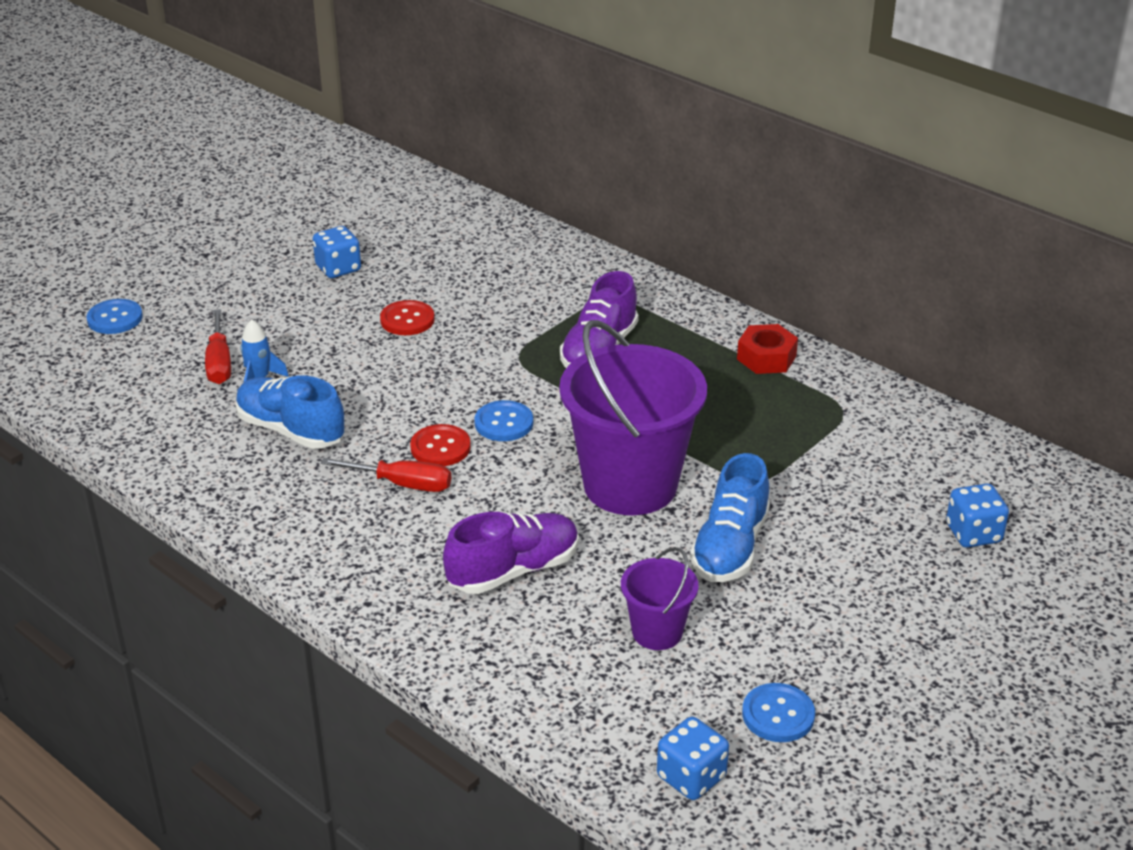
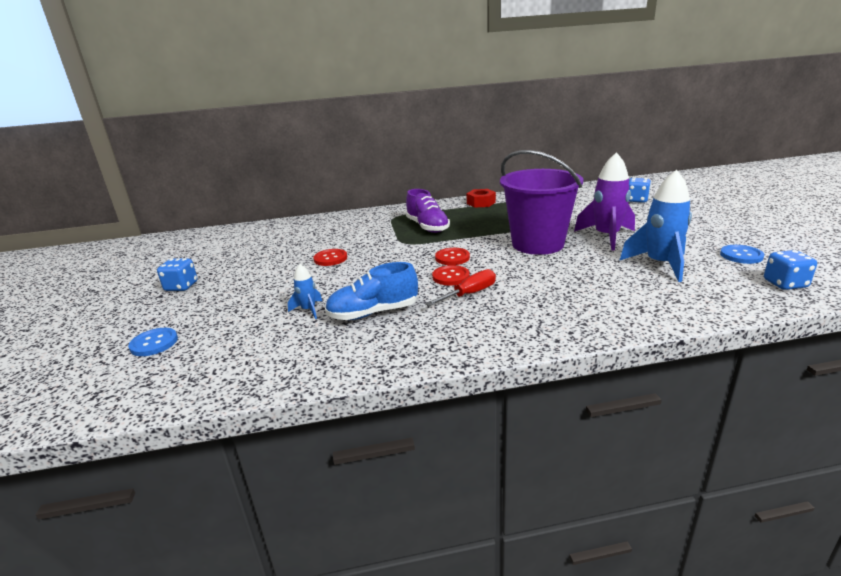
camera: 50 degrees left, 10 degrees down
(219, 362) = (270, 318): red screwdriver -> none
(338, 268) = (254, 264): blue dice -> blue dice (181, 286)
(504, 423) = (452, 258): blue button -> red button
(513, 570) = (579, 284): purple shoe -> none
(657, 632) = (660, 264): purple bucket -> blue rocket
(730, 547) = (606, 237): blue shoe -> purple rocket

